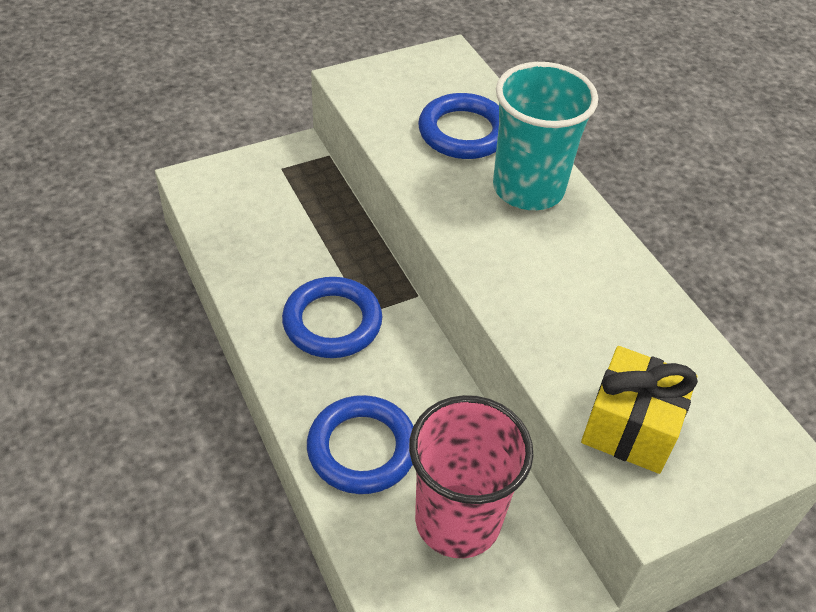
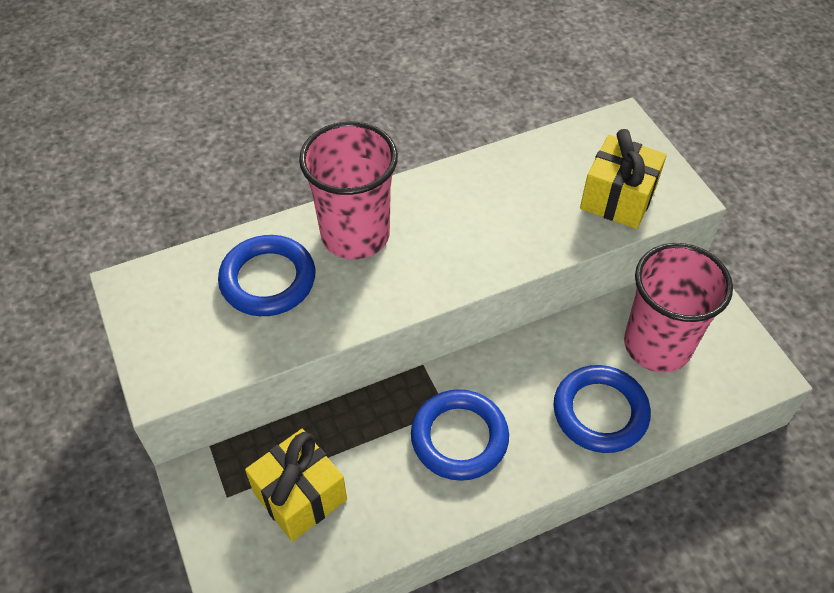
camera: 85 degrees left, 5 degrees up
(278, 211) = (300, 496): none -> yellow gift
(528, 188) = (355, 235): turquoise cup -> pink cup

